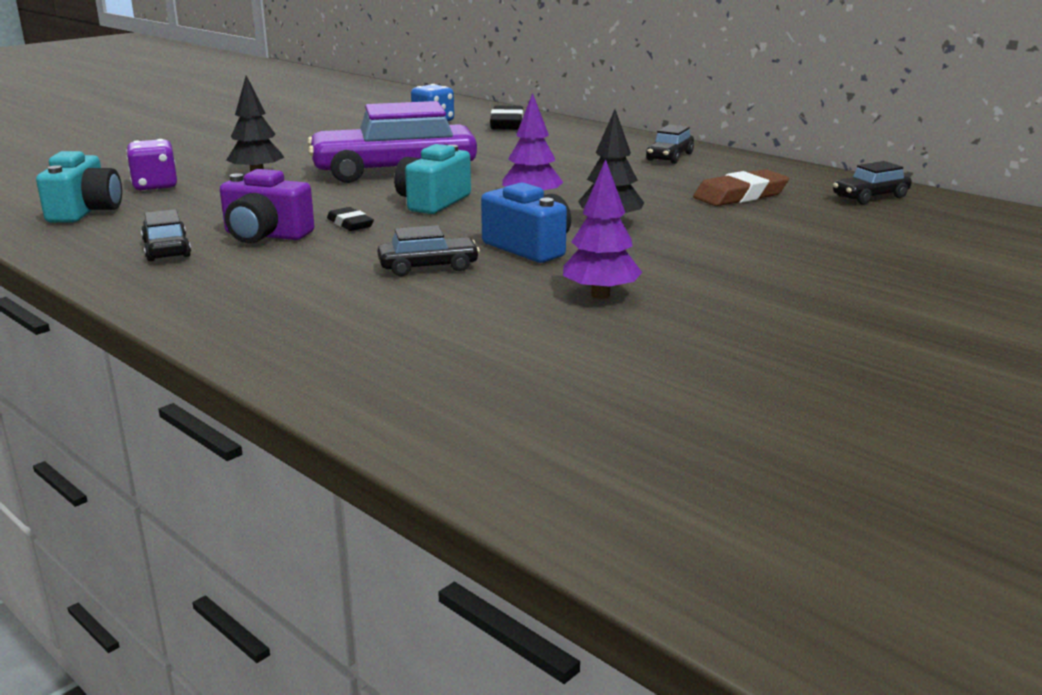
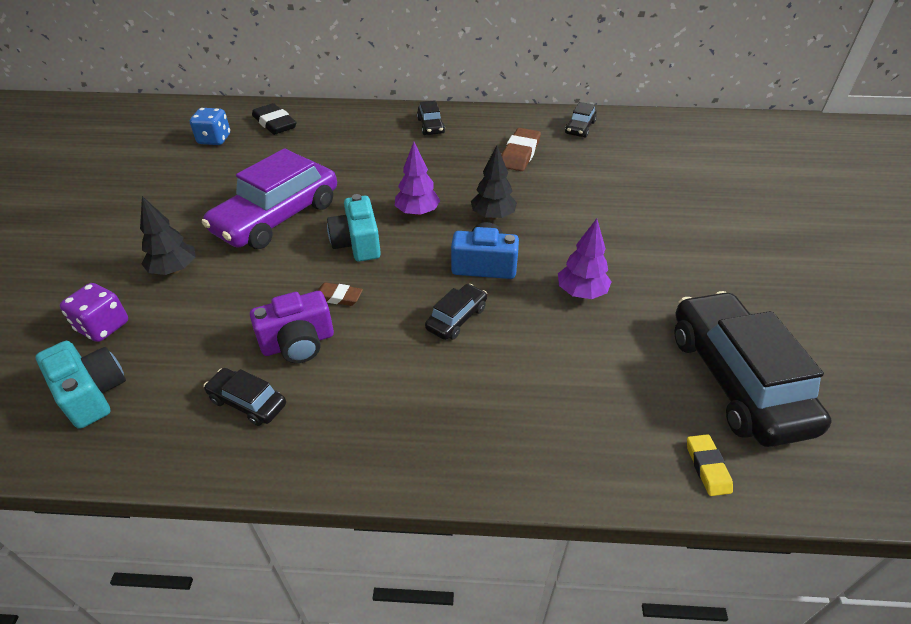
camera: 40 degrees left, 20 degrees up
(350, 224) = (338, 297): black eraser -> brown eraser
(478, 445) = (707, 467): none -> yellow eraser
(661, 412) = (736, 380): none -> black car

